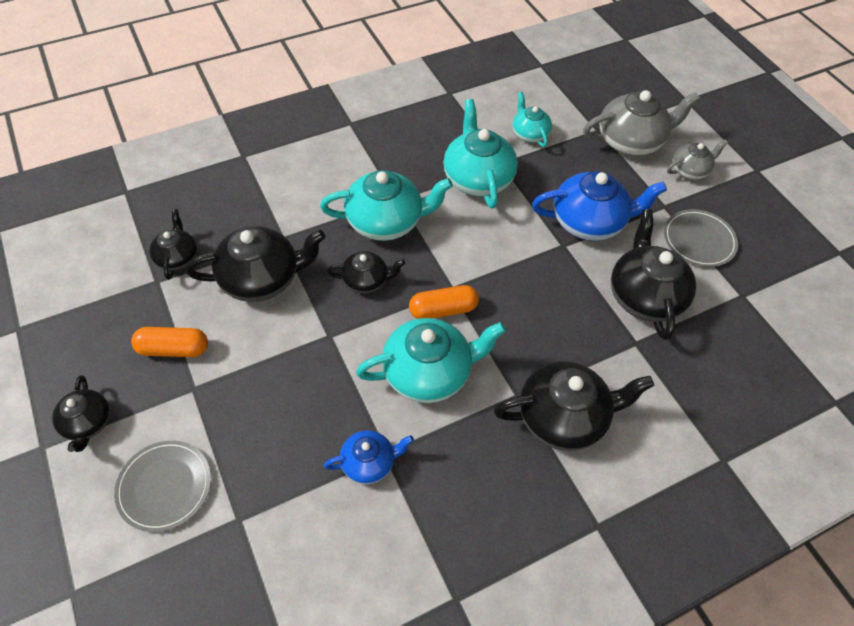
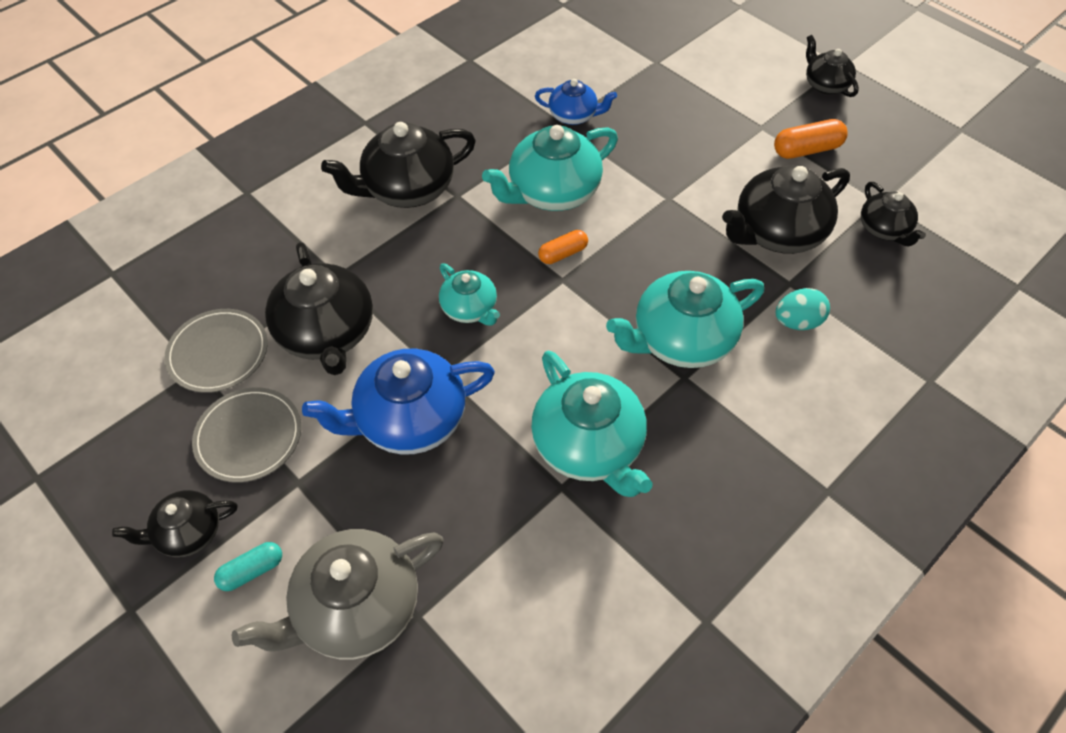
camera: 165 degrees right, 0 degrees up
(165, 486) = (727, 65): grey plate -> grey plate (218, 353)
(298, 211) = (797, 322): none -> turquoise egg
(366, 281) = (663, 261): black teapot -> black teapot (188, 532)
(369, 462) = (574, 116): blue teapot -> blue teapot turned 135 degrees counterclockwise
(443, 310) = (563, 254): orange capsule -> orange capsule, size x0.66
(529, 134) = (535, 565): turquoise teapot -> turquoise teapot (470, 309)
(690, 170) = (252, 571): grey teapot -> turquoise capsule

